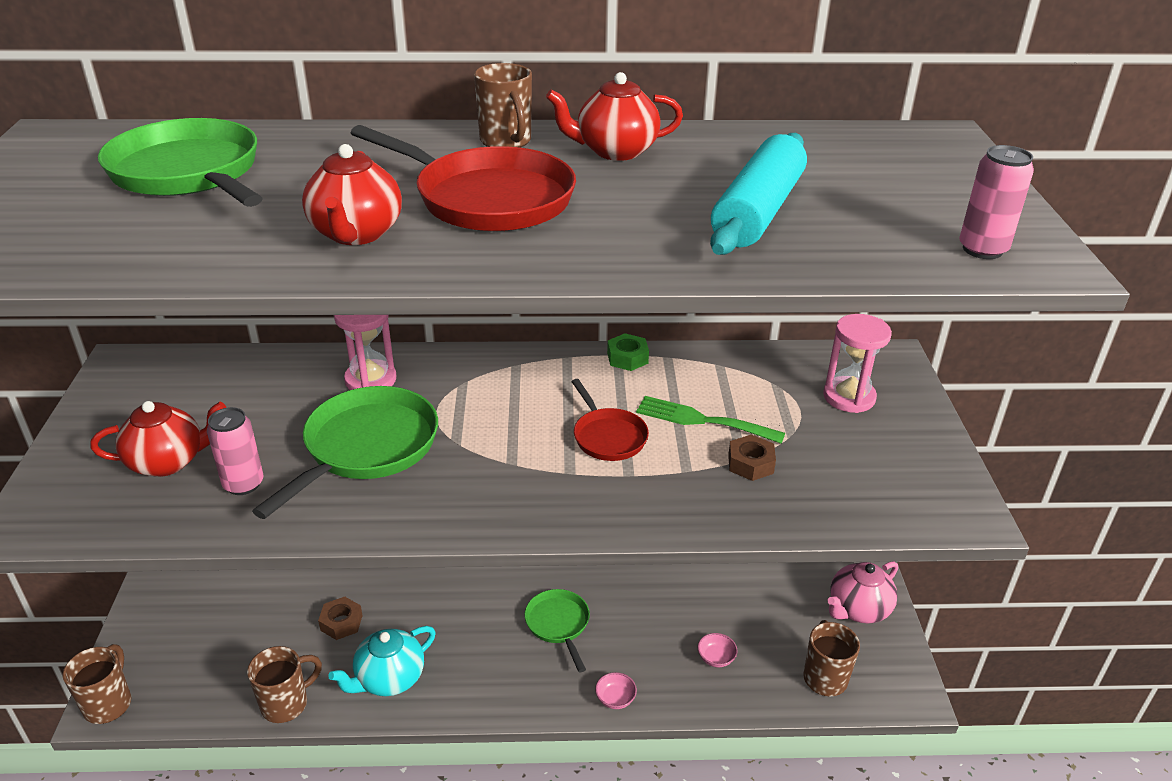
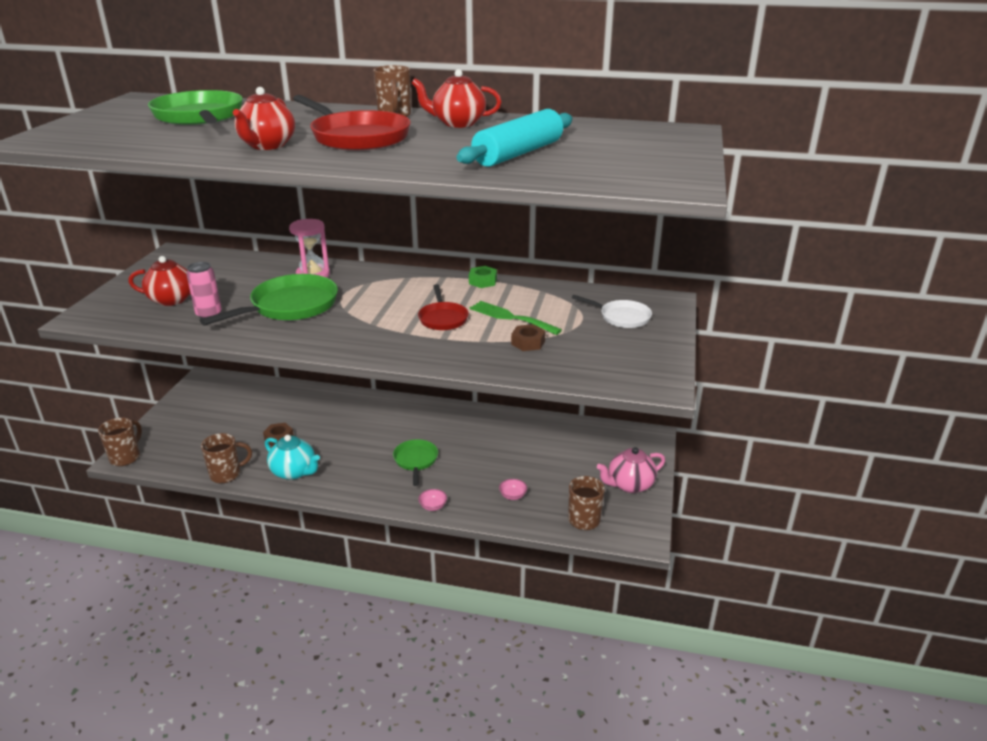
camera: 15 degrees right, 5 degrees down
(389, 679) = (294, 472): turquoise teapot -> turquoise teapot turned 120 degrees counterclockwise
(849, 397) = (621, 317): pink hourglass -> white pan
(982, 249) = (648, 179): pink can -> none

